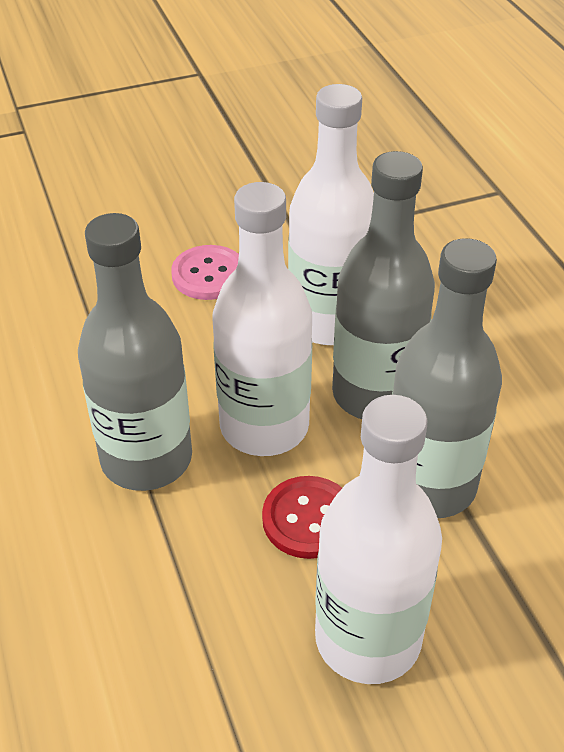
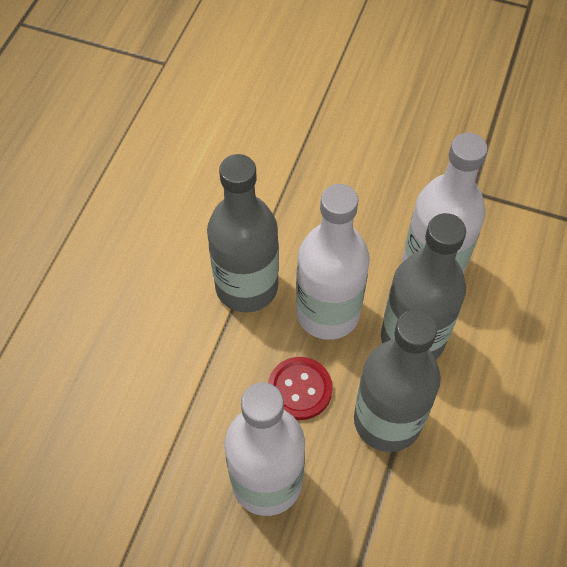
camera: 40 degrees right, 15 degrees up
(208, 275) = (388, 183): pink button -> none

